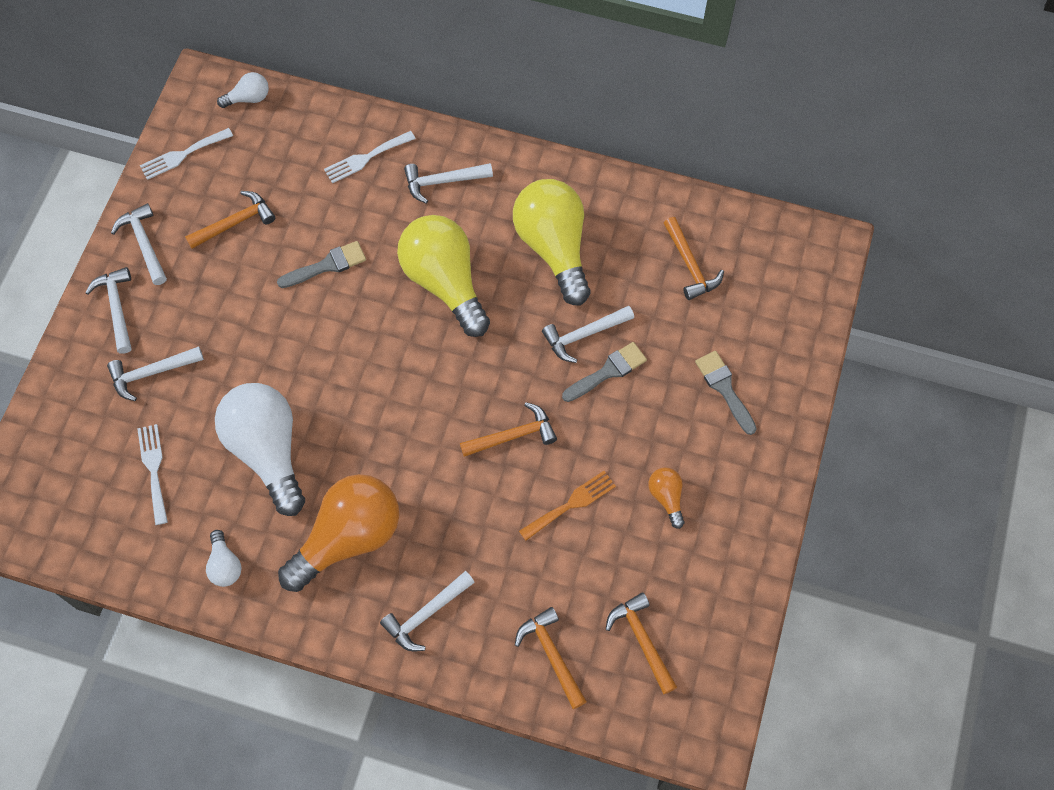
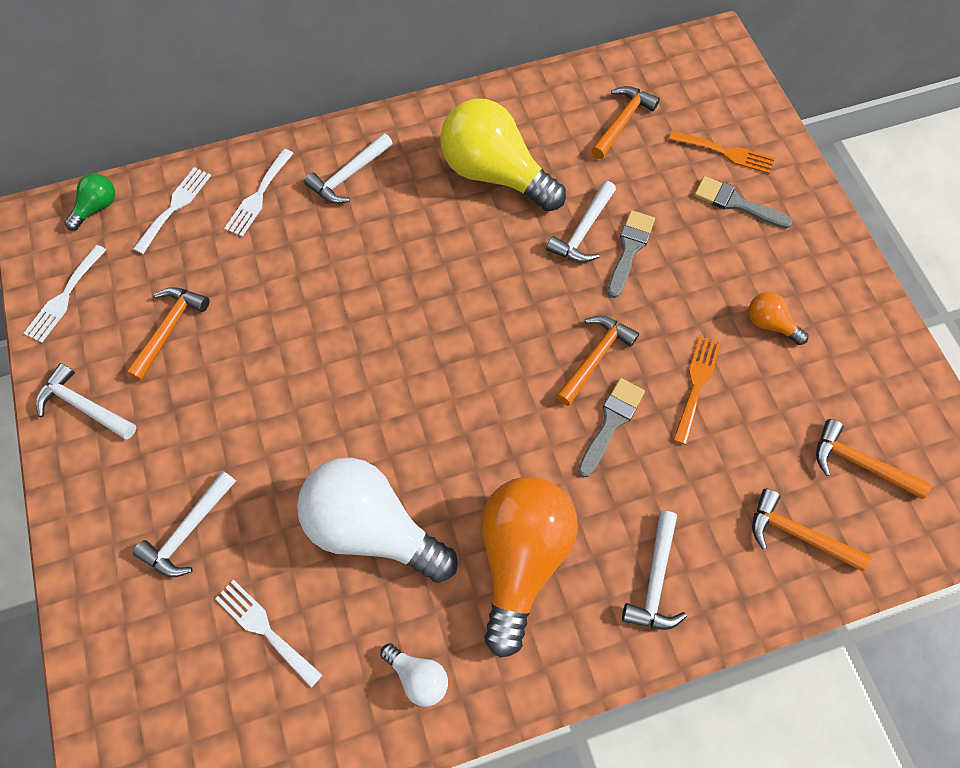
camera: 35 degrees left, 0 degrees up
(117, 307) = (100, 488): white hammer -> none
(248, 98) = (97, 207): white light bulb -> green light bulb
(302, 130) = (175, 207): none -> white fork
(327, 265) = (295, 313): grey brush -> grey brush (611, 422)
(445, 282) = (421, 261): yellow light bulb -> none
(690, 265) = (622, 121): orange hammer -> orange hammer turned 90 degrees counterclockwise
(753, 343) = (726, 153): none -> orange fork

